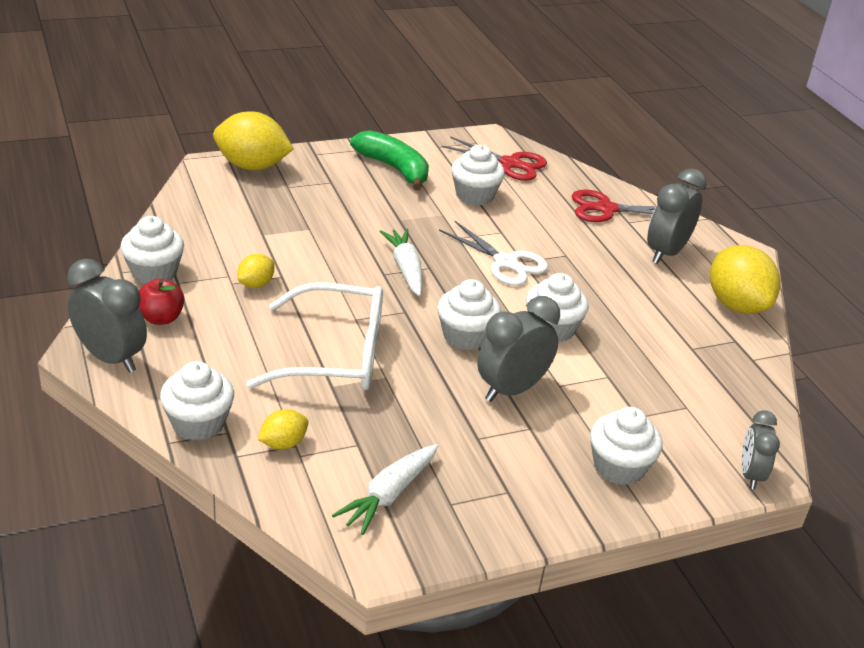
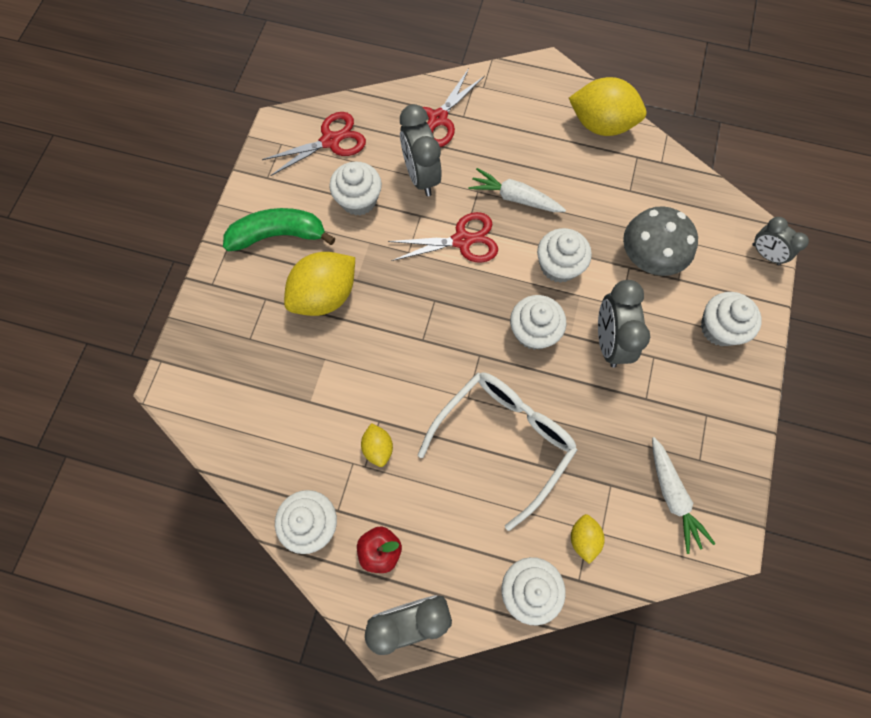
camera: 50 degrees left, 35 degrees up
(252, 166) = (196, 350): yellow lemon -> yellow lemon (325, 295)
(405, 269) = (426, 319): white carrot -> white carrot (515, 198)
(506, 263) = (462, 240): white scissors -> red scissors
(635, 386) = (649, 257): none -> grey mushroom
(666, 253) = (516, 121): grey clock -> grey clock (421, 176)

